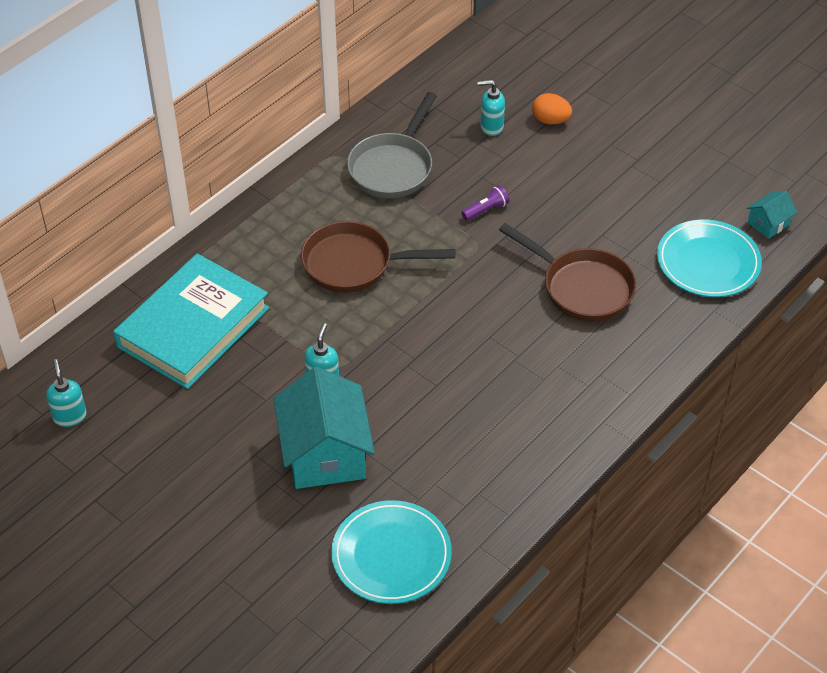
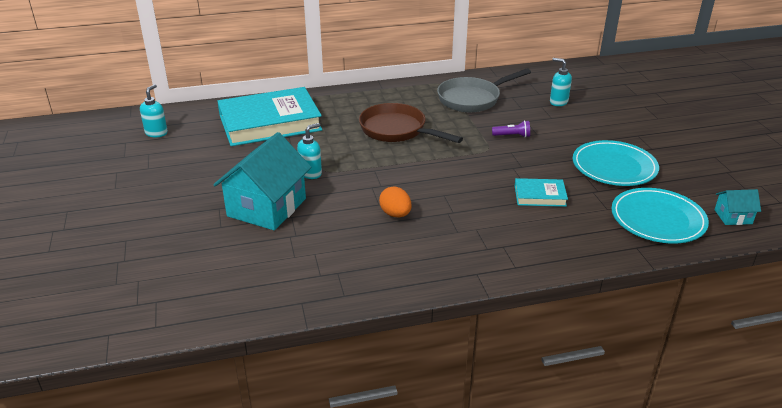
camera: 35 degrees right, 15 degrees down
(391, 555) = (238, 278): turquoise plate -> turquoise plate (614, 167)
(550, 120) = (604, 111): orange egg -> orange egg (395, 214)
(581, 287) = (540, 196): brown pan -> turquoise book

